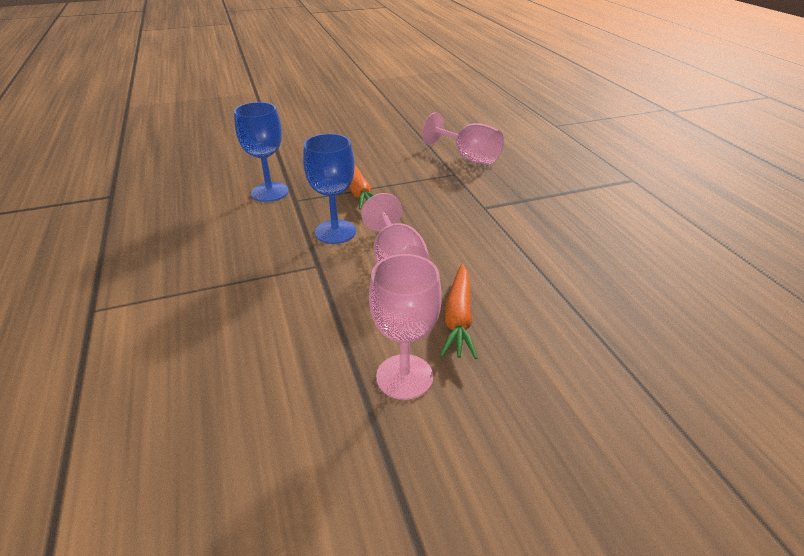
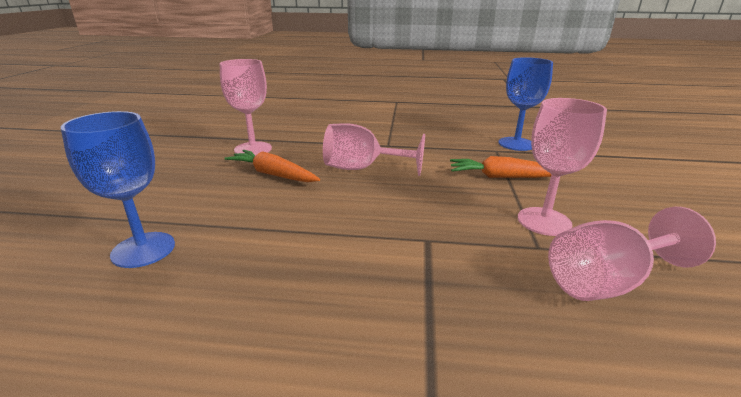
camera: 115 degrees right, 10 degrees down
(335, 232) = (430, 156): blue goblet -> blue goblet (143, 249)
(420, 173) = (544, 221): none -> pink goblet

